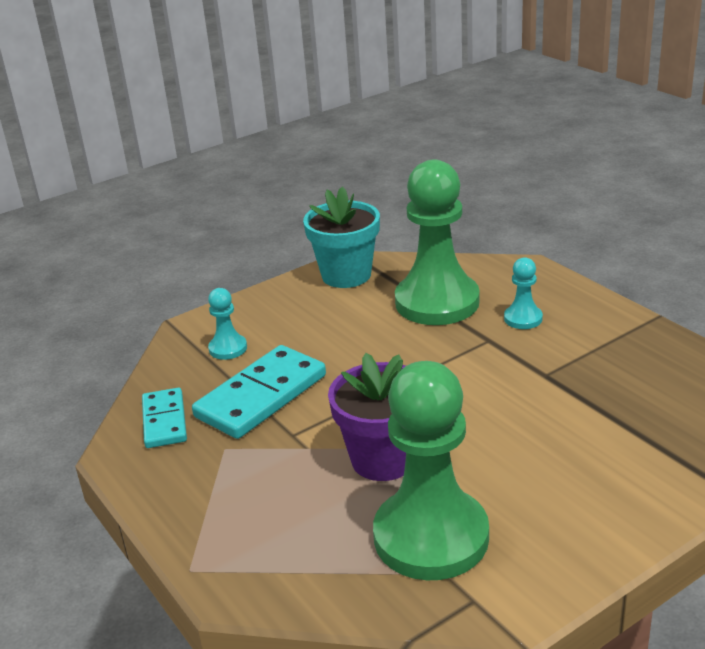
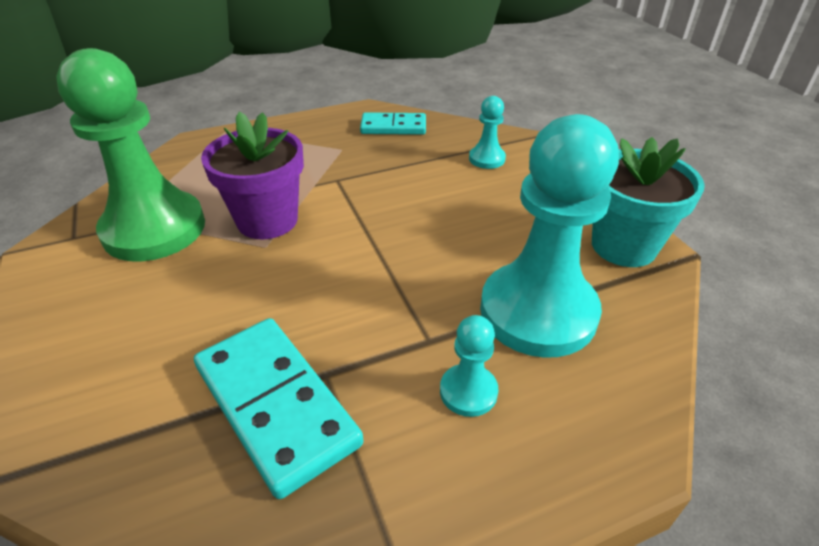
camera: 100 degrees right, 10 degrees up
(261, 396) = (401, 169): turquoise domino -> turquoise domino (276, 404)
(437, 302) = (538, 312): green pawn -> turquoise pawn

